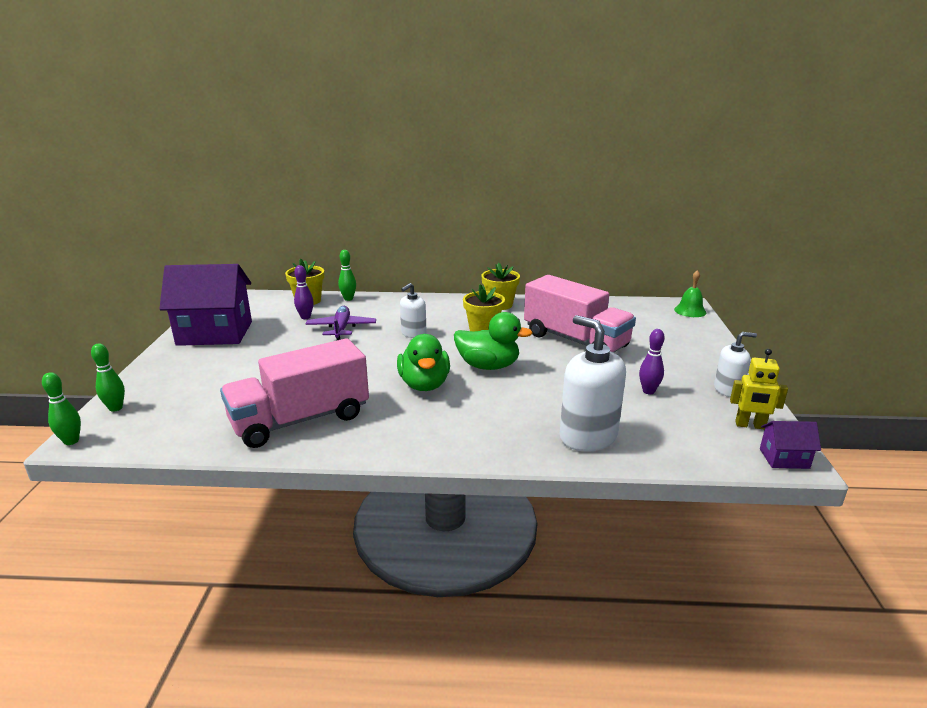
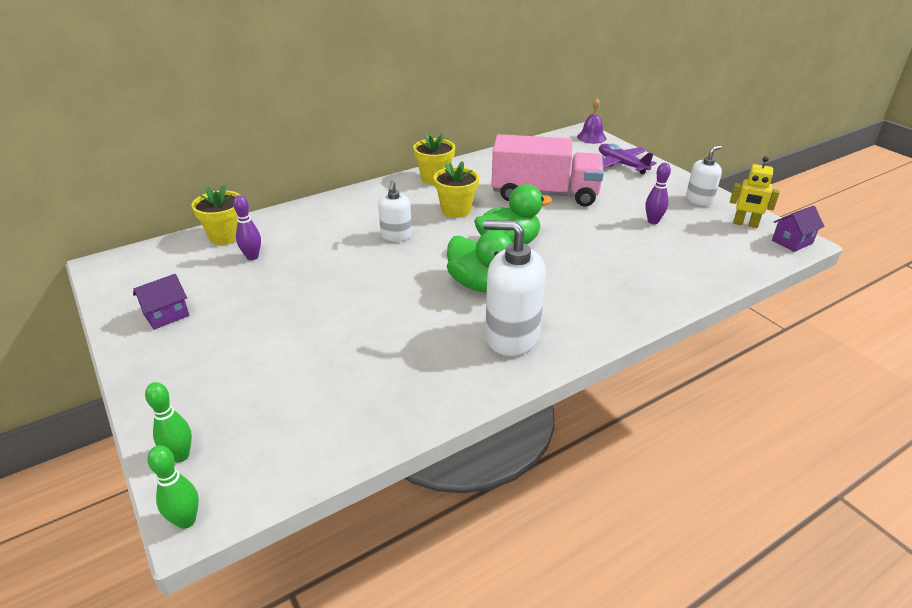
camera: 35 degrees left, 10 degrees up
(215, 333) = (166, 315): purple house -> purple house, size x0.43
(300, 420) = (417, 370): pink truck -> none
(341, 329) = (314, 256): purple plane -> purple plane (622, 164)
(348, 299) = (270, 219): green bowling pin -> none
(588, 437) = (663, 278): white soap dispenser -> white soap dispenser (511, 336)
(690, 311) = (591, 137): green bell -> purple bell
(750, 425) = (745, 224): yellow robot -> yellow robot turned 45 degrees clockwise

